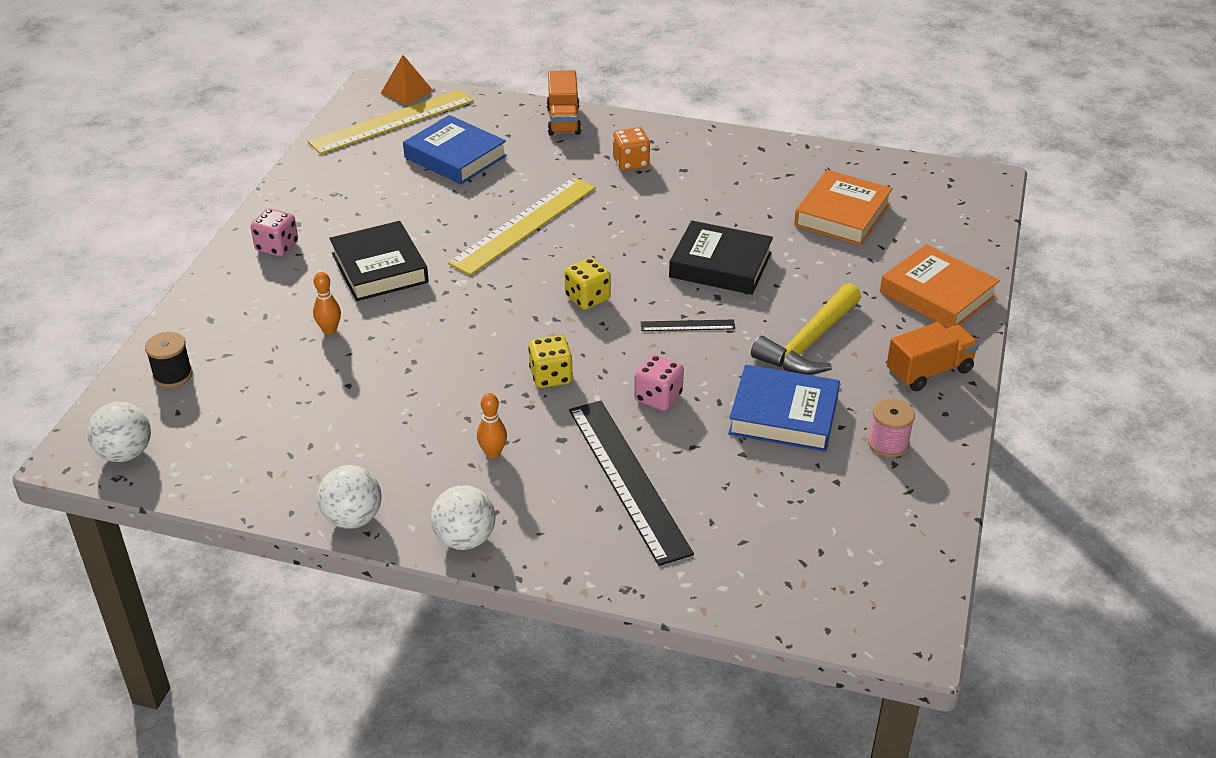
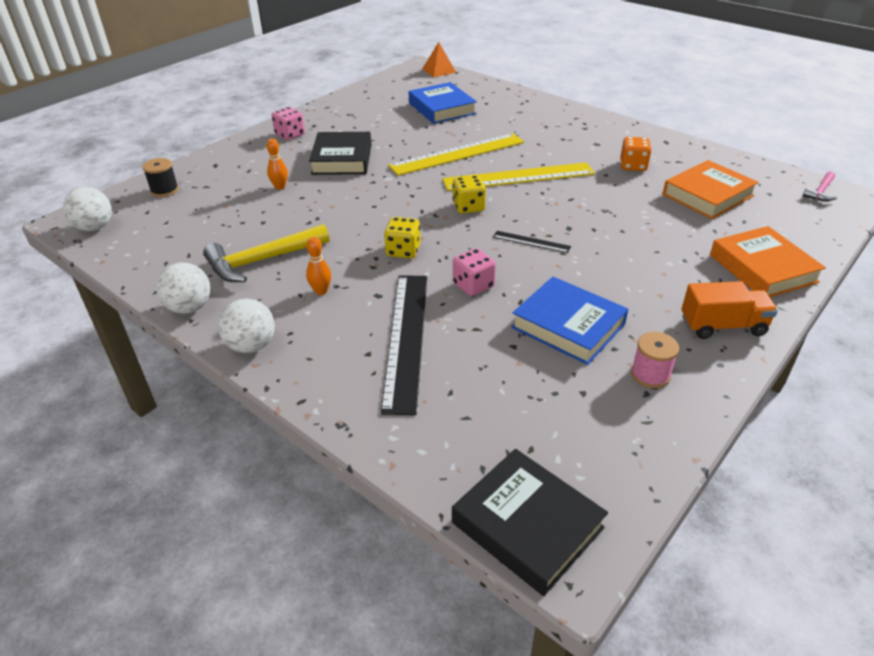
camera: 25 degrees right, 0 degrees up
(392, 121) = (417, 84): yellow ruler -> yellow ruler (518, 177)
(563, 121) = (529, 102): orange truck -> none
(631, 163) = (560, 133): orange dice -> orange dice (633, 166)
(720, 265) = (585, 207): black book -> black book (527, 525)
(809, 342) = (625, 277): yellow hammer -> yellow hammer (262, 260)
(954, 181) = (820, 192): none -> pink hammer

